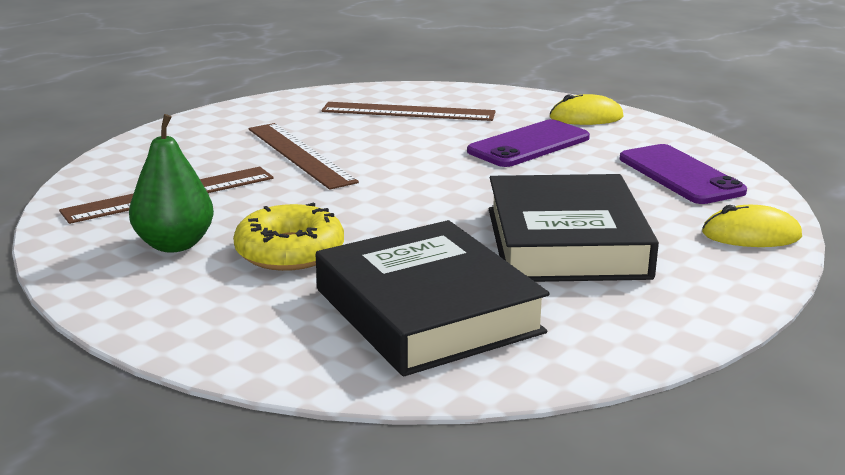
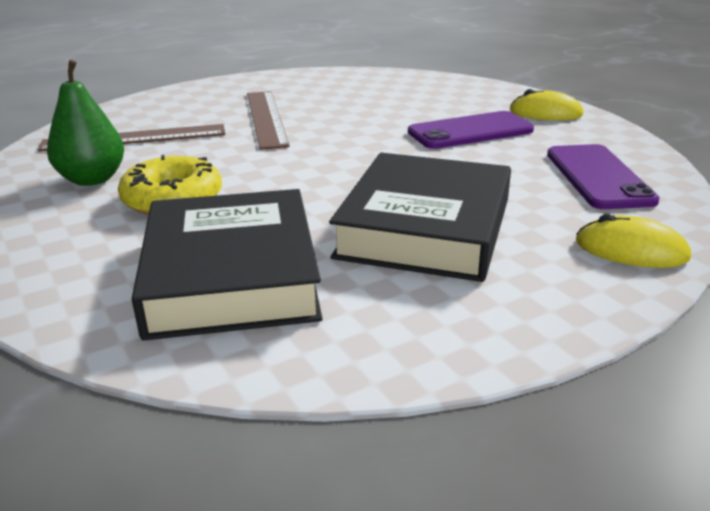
camera: 20 degrees right, 5 degrees up
(408, 112) = (389, 93): brown ruler -> none

